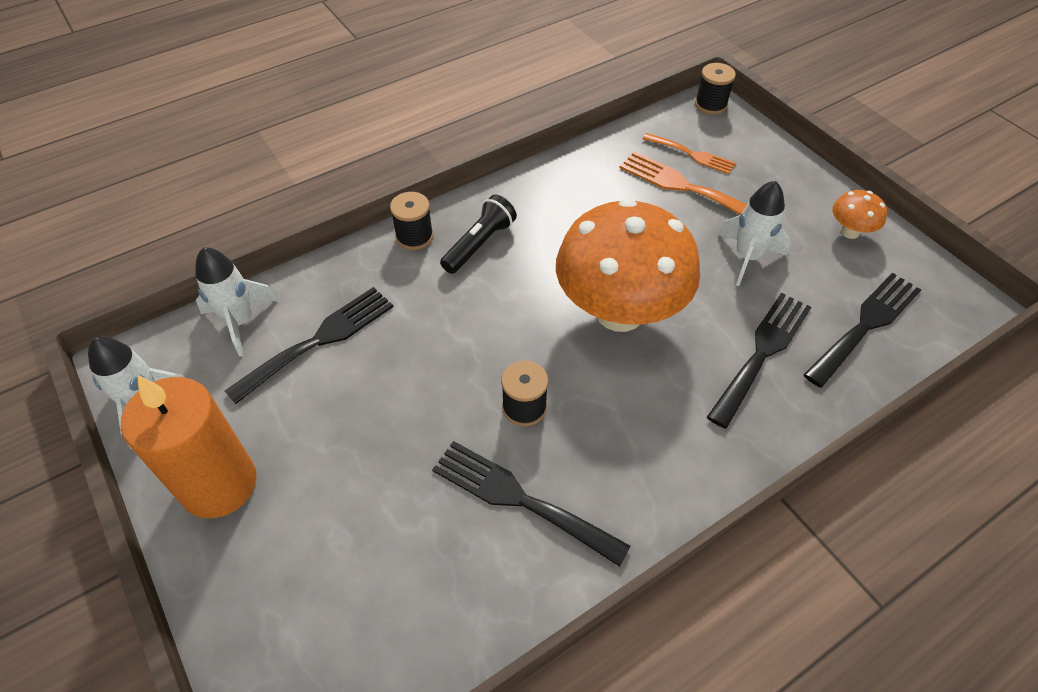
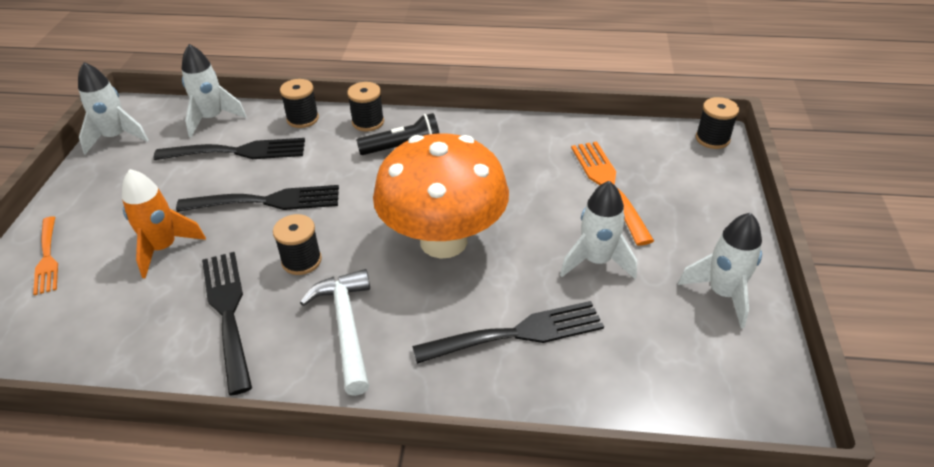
camera: 40 degrees right, 10 degrees down
(219, 484) = (96, 196): orange candle -> none
(343, 268) = (303, 119): none -> black spool
(374, 485) = (164, 248): none -> orange rocket
(635, 439) = (346, 327): none -> white hammer
(692, 154) = (646, 166): orange fork -> orange fork (47, 258)
(849, 232) = (722, 294): orange mushroom -> white rocket
(865, 325) = (640, 370): black fork -> black fork (267, 201)

